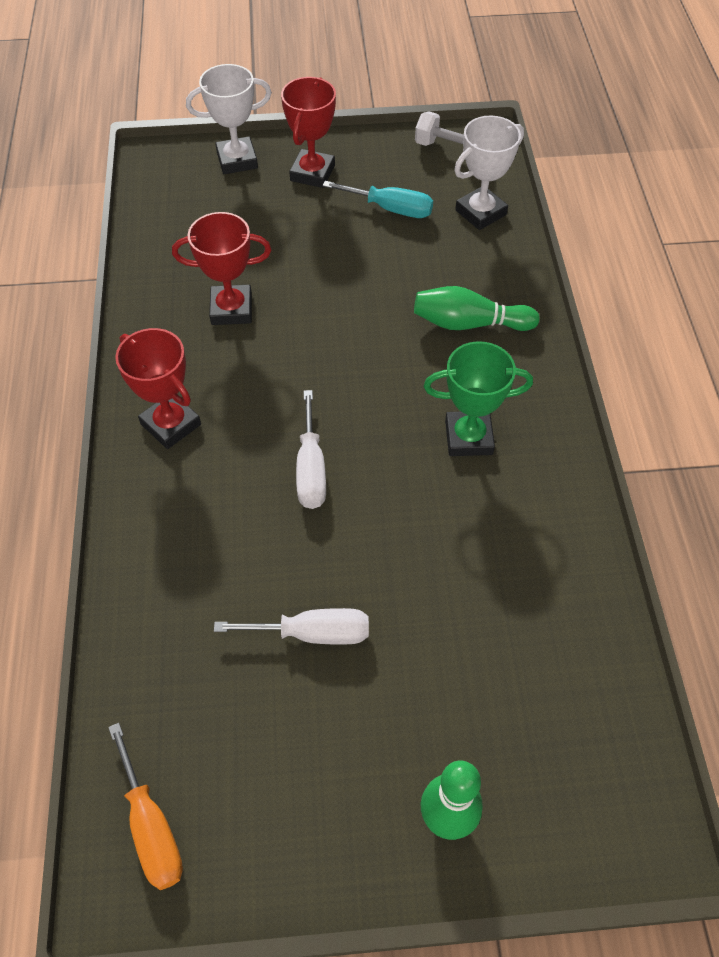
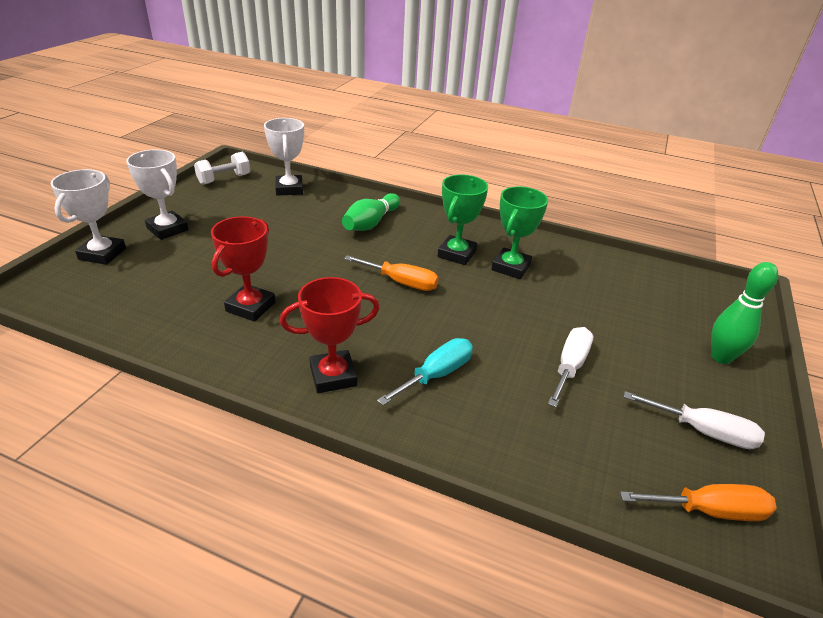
camera: 65 degrees left, 20 degrees down
(311, 469) = (433, 321): white screwdriver -> white screwdriver (703, 431)
(312, 173) = (167, 229): red trophy -> white trophy
(363, 409) = (401, 282): none -> orange screwdriver
(391, 209) = (244, 214): turquoise screwdriver -> turquoise screwdriver (436, 375)
(483, 507) = (511, 267): none -> green trophy

